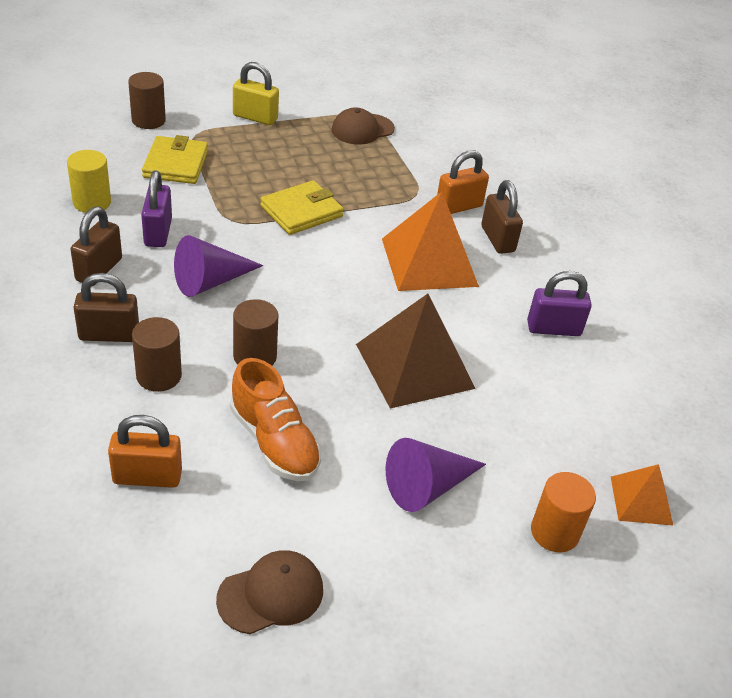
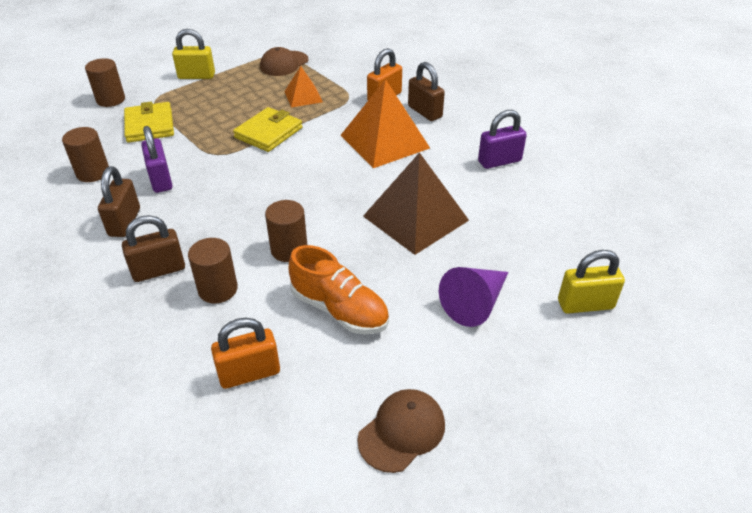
camera: 15 degrees left, 0 degrees up
(92, 202) = (93, 173): yellow cylinder -> brown cylinder
(211, 281) = (223, 204): purple cone -> none
(554, 532) = (585, 304): orange cylinder -> yellow padlock
(641, 500) = (629, 260): orange pyramid -> orange pyramid (303, 96)

